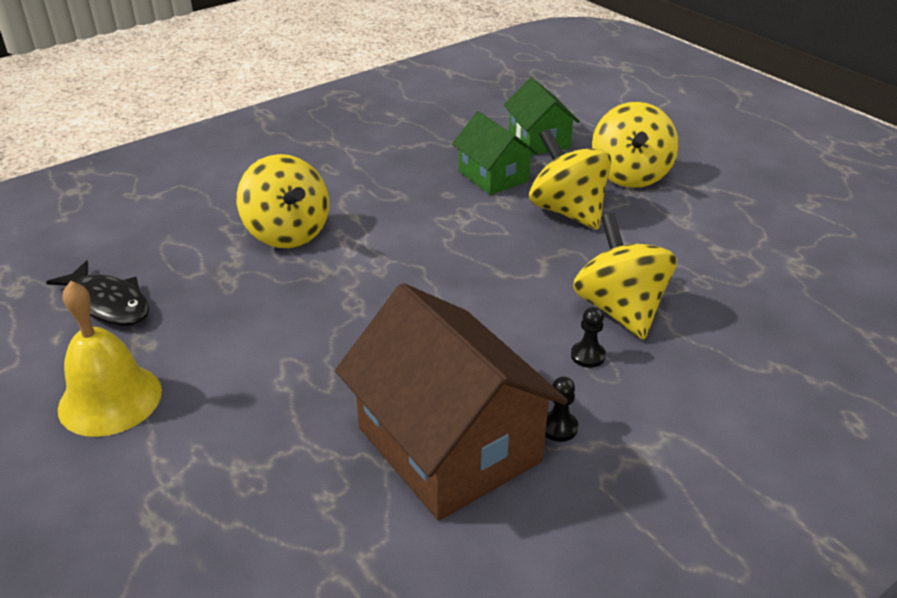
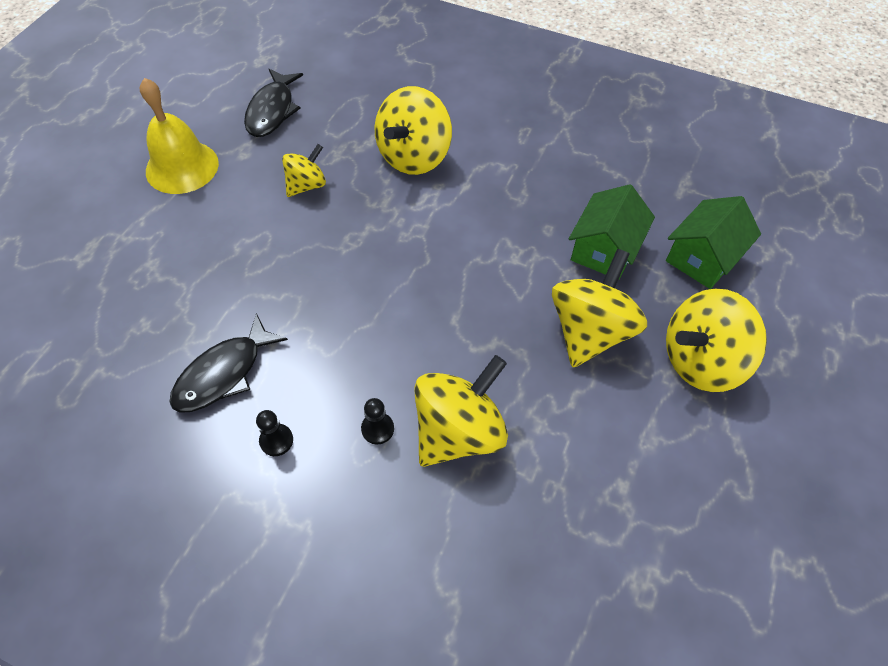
camera: 60 degrees right, 20 degrees up
(248, 311) = (306, 185): none -> yellow spinning top
(448, 445) = (223, 373): brown house -> black fish

